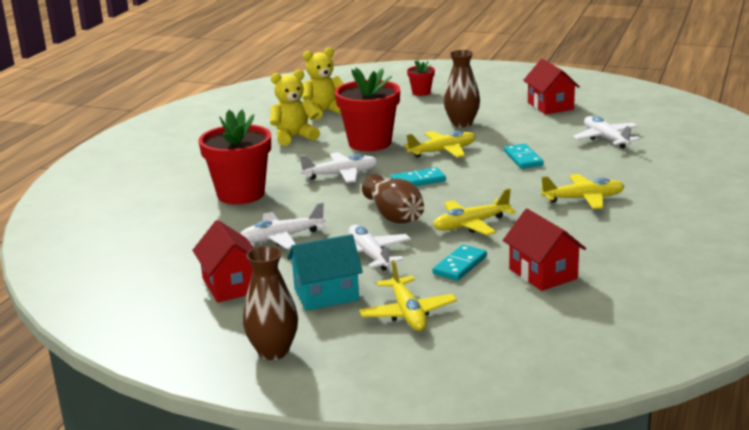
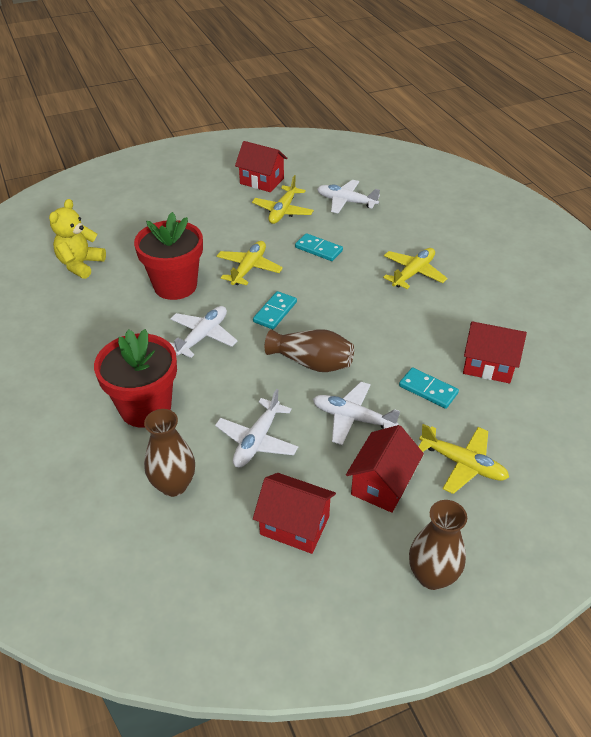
camera: 45 degrees left, 20 degrees up
(294, 137) = (95, 310): yellow teddy bear -> none
(326, 295) = (382, 484): turquoise house -> red house
(421, 92) = (137, 205): red flower pot -> none
(460, 265) = (428, 390): turquoise domino -> turquoise domino turned 45 degrees counterclockwise
(462, 123) = (221, 229): brown vase -> brown vase (174, 485)
(470, 225) = (377, 341): yellow plane -> yellow plane (283, 211)

